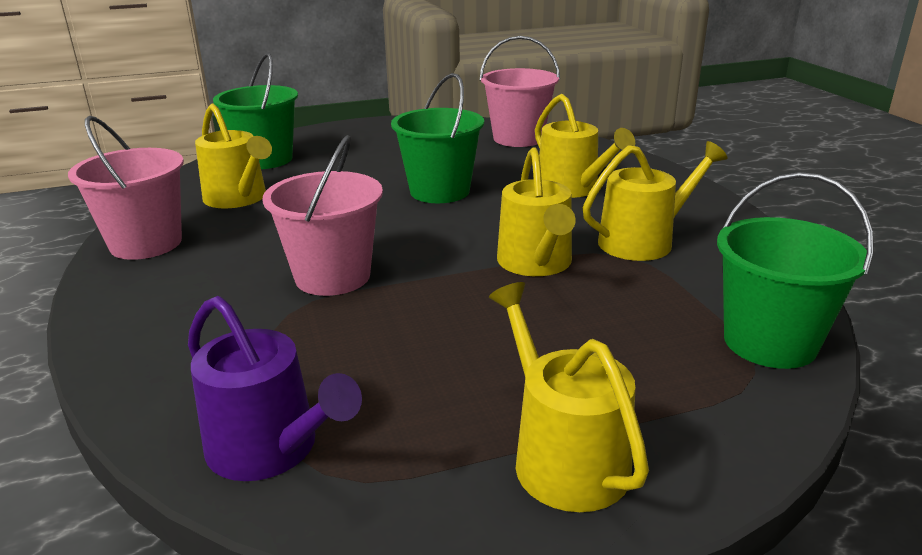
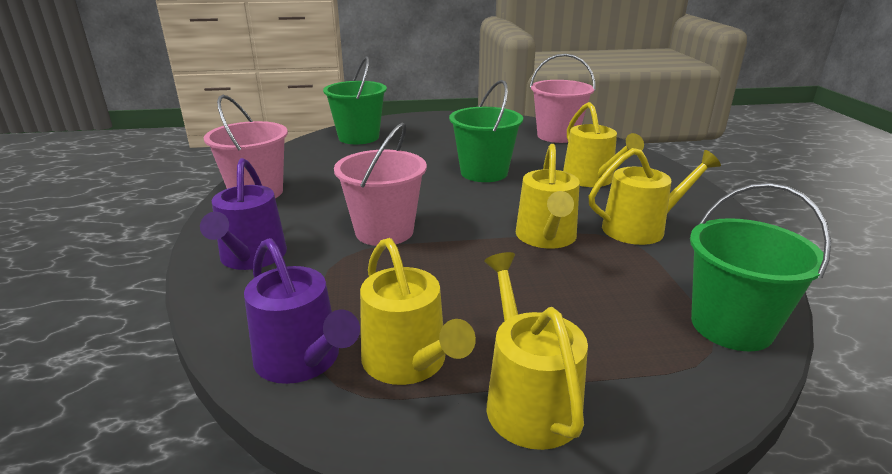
camera: 10 degrees right, 0 degrees up
(163, 328) = (251, 257): none -> purple watering can
(238, 198) = (331, 165): yellow watering can -> yellow watering can (409, 362)

